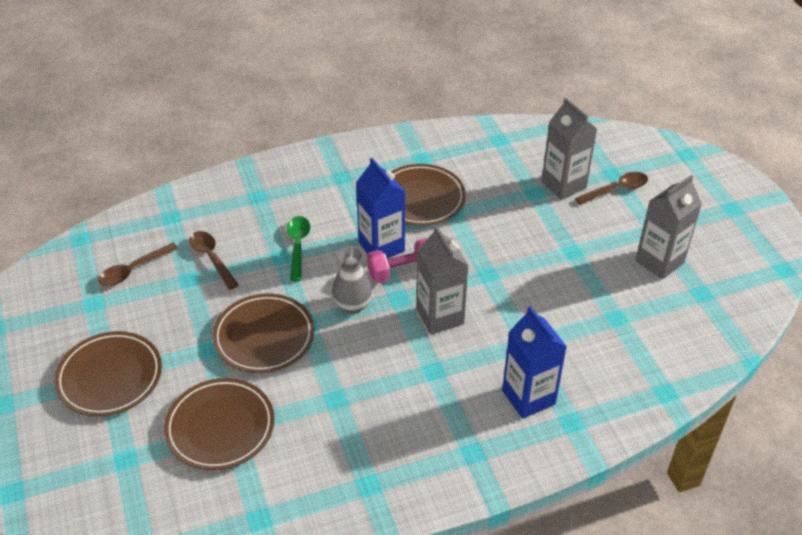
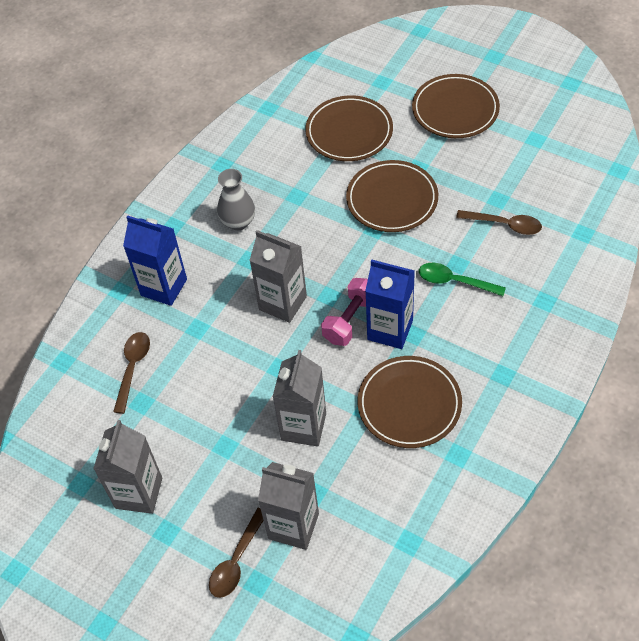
camera: 145 degrees right, 10 degrees up
(133, 270) = (545, 177): brown spoon -> brown spoon (132, 368)
(298, 246) = (455, 281): green spoon -> green spoon turned 150 degrees clockwise
(353, 305) = (357, 265): grey vase -> grey vase (238, 222)
(505, 229) = (303, 426): none -> grey carton

